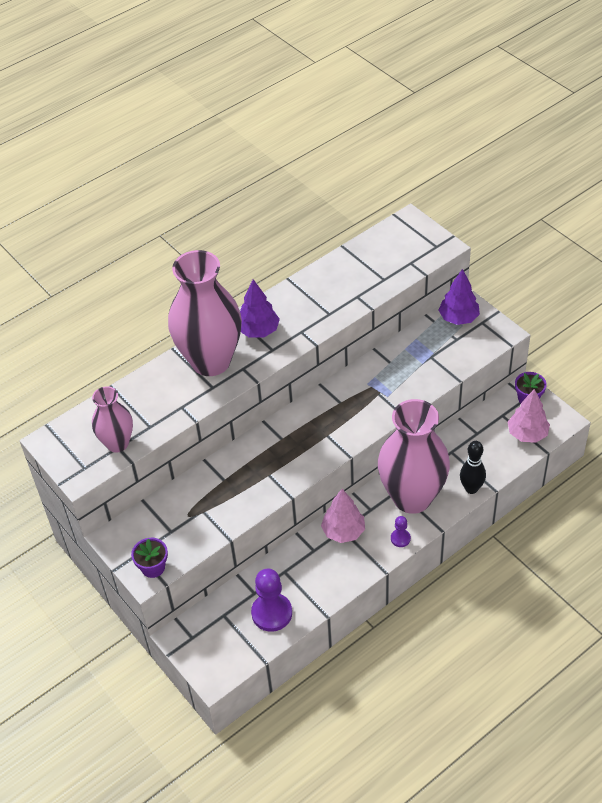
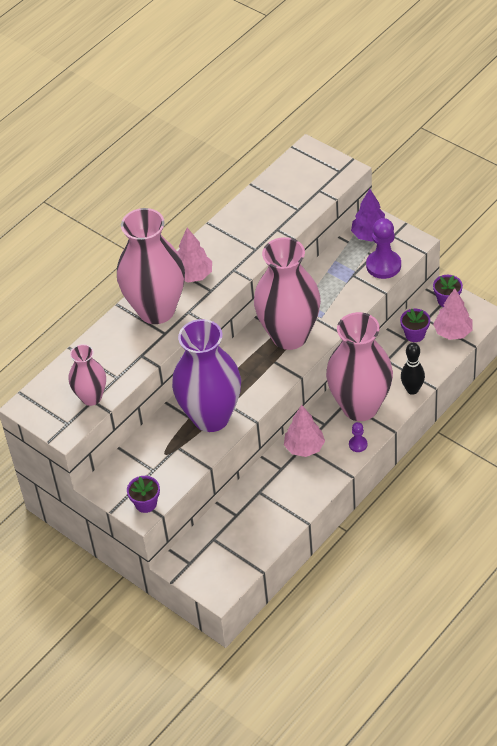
camera: 10 degrees left, 0 degrees up
(246, 484) = (211, 417): none -> purple vase
(258, 331) = (193, 275): purple tree -> pink tree
(271, 613) = (257, 529): purple pawn -> purple pawn (383, 265)
(349, 410) = (289, 336): none -> pink vase
(486, 429) = (415, 334): none -> purple flower pot

